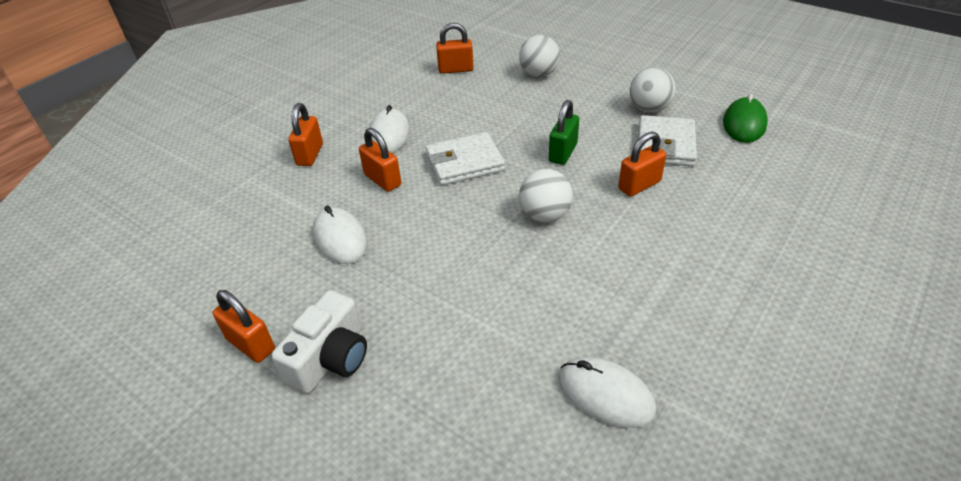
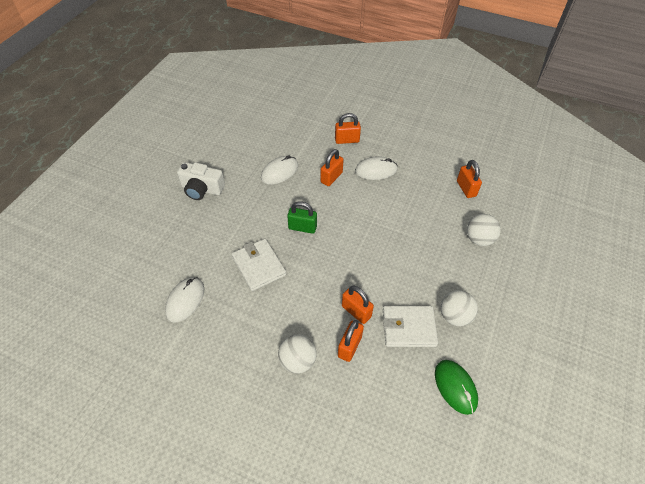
camera: 75 degrees right, 10 degrees up
(250, 344) = (207, 160): orange padlock -> orange padlock (349, 346)
(464, 162) = (357, 212): white wallet -> white wallet (259, 266)
(544, 215) = (315, 260): white ball -> white ball (297, 361)
(563, 153) = (381, 264): green padlock -> green padlock (302, 227)
(744, 124) = (455, 387): green mouse -> green mouse turned 60 degrees clockwise

